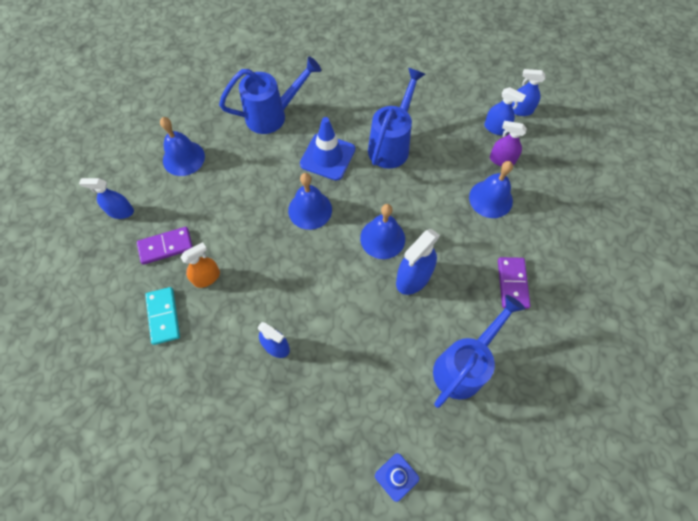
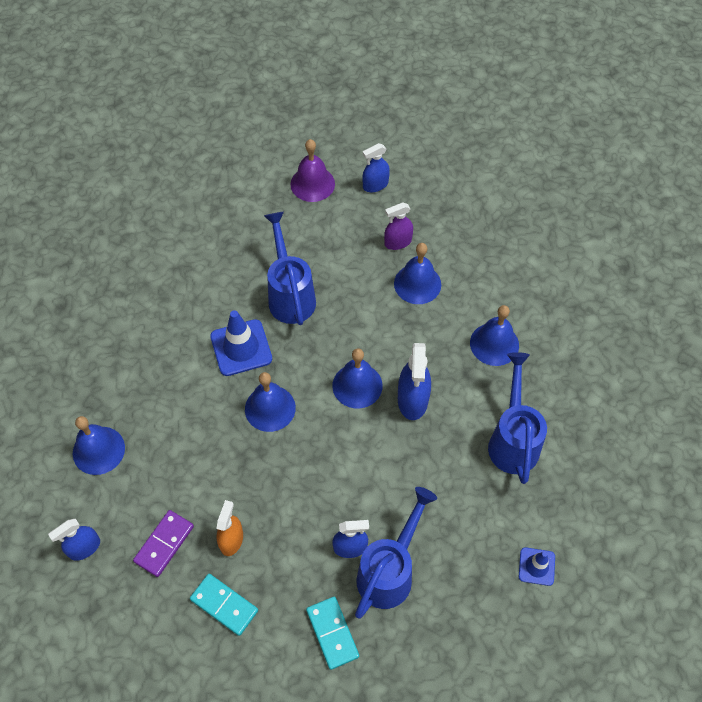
camera: 40 degrees left, 5 degrees down
(211, 395) = (332, 633): none -> turquoise domino
(273, 115) = (150, 345): blue watering can -> blue watering can (390, 571)
(474, 81) = (312, 184): none -> purple bell
(496, 128) = (368, 216): blue spray bottle -> none
(512, 283) = (494, 344): purple domino -> blue bell

